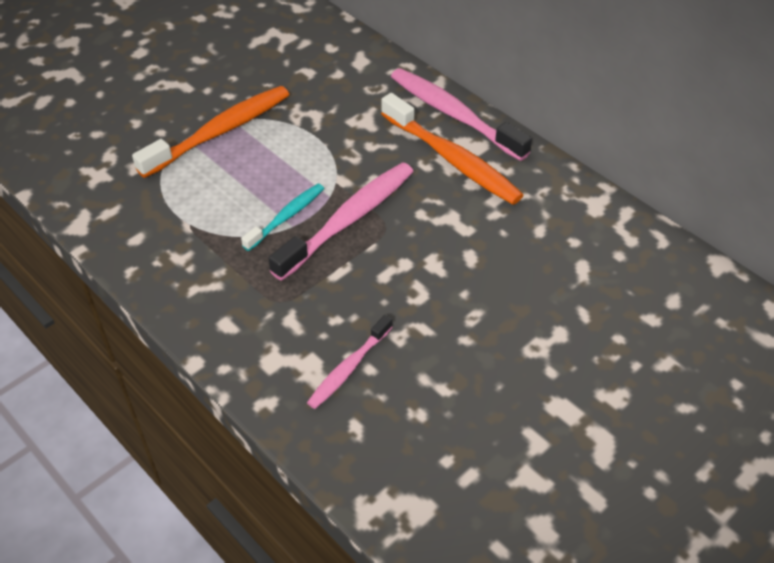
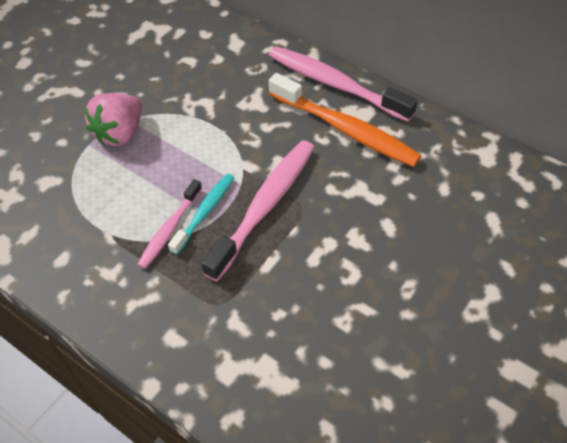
camera: 10 degrees left, 5 degrees up
(220, 132) = (120, 133): orange toothbrush -> pink strawberry
(348, 368) = (304, 365): pink toothbrush -> pink toothbrush (169, 229)

